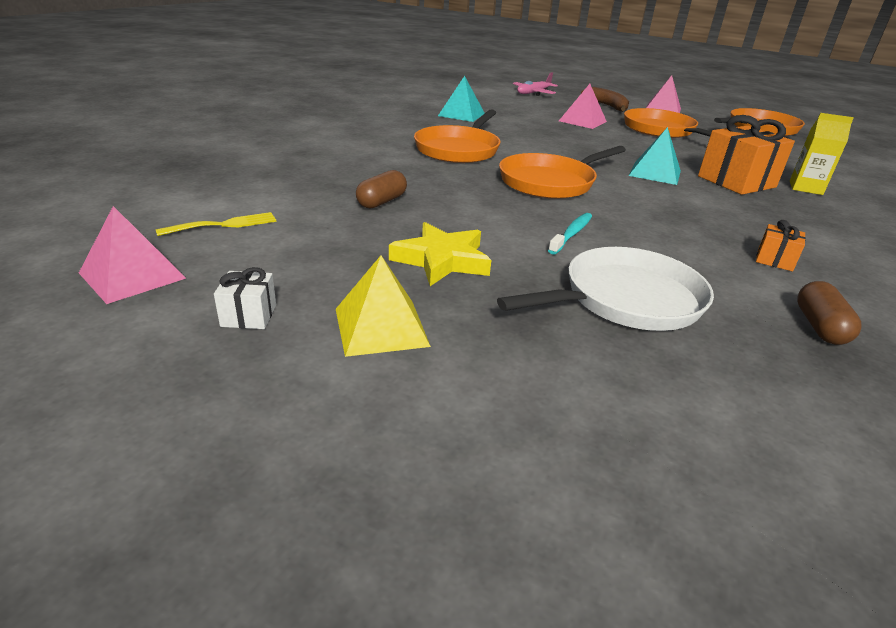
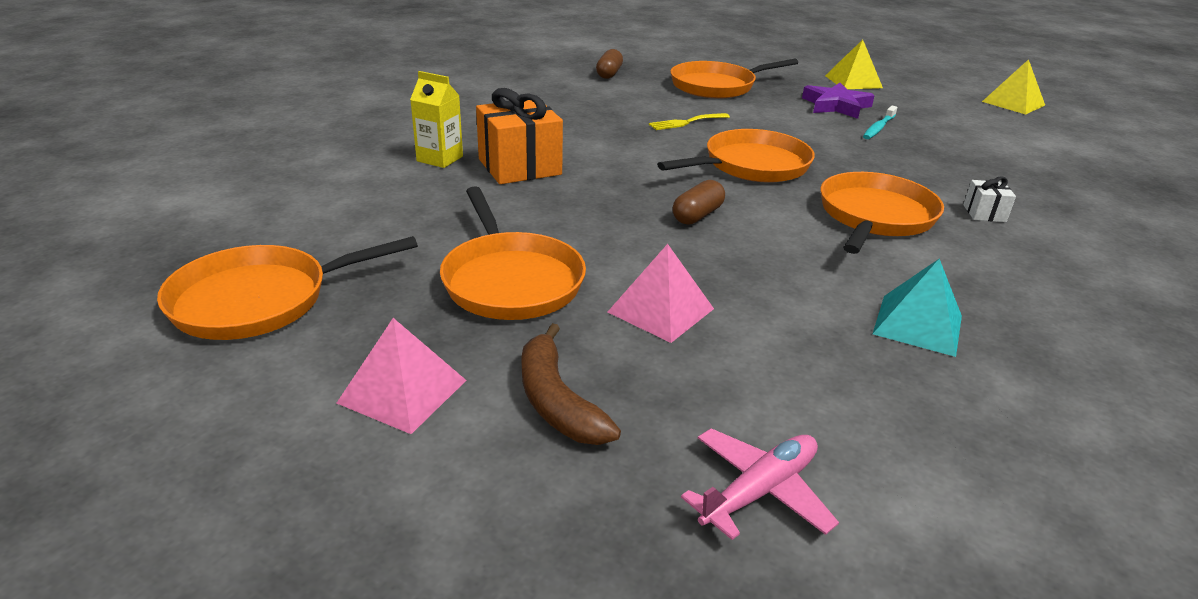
camera: 175 degrees left, 0 degrees up
(132, 275) = (1013, 103): pink pyramid -> yellow pyramid
(224, 225) = (1010, 129): yellow fork -> yellow fork (686, 122)
(249, 315) = (924, 87): white gift -> white gift (984, 213)
(381, 202) = (911, 145): brown capsule -> brown capsule (697, 215)
(441, 260) = (836, 106): yellow star -> purple star
(571, 234) = (741, 119): turquoise toothbrush -> turquoise toothbrush (878, 128)
(626, 300) = (717, 86): white pan -> orange pan
(654, 173) = (615, 179): turquoise pyramid -> none
(774, 260) = (589, 100): orange gift -> none

